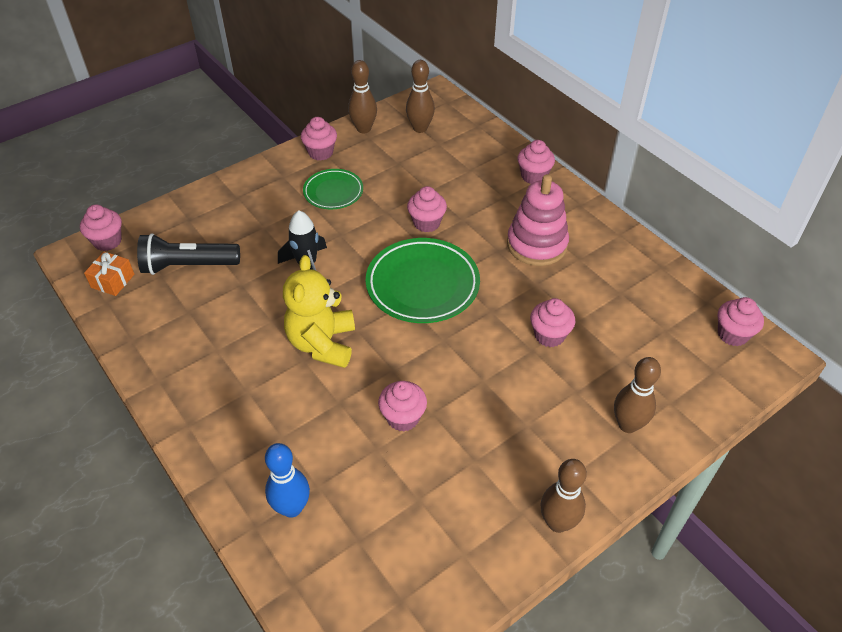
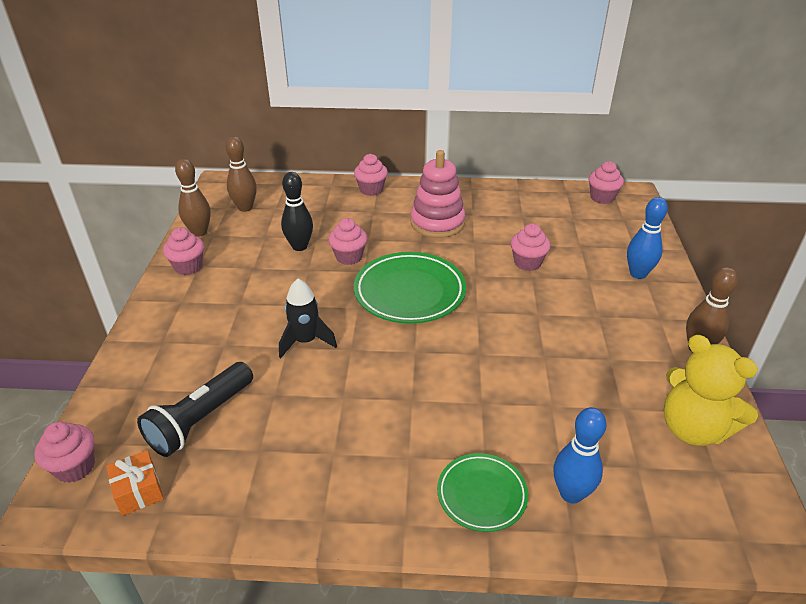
camera: 50 degrees left, 10 degrees down
(322, 343) = (407, 379): yellow teddy bear -> yellow teddy bear (692, 429)
(333, 192) = (245, 284): green plate -> green plate (482, 495)
(403, 417) = (534, 374): pink cupcake -> none
(408, 188) = (299, 246): none -> black bowling pin
(628, 425) = (638, 274): brown bowling pin -> blue bowling pin

